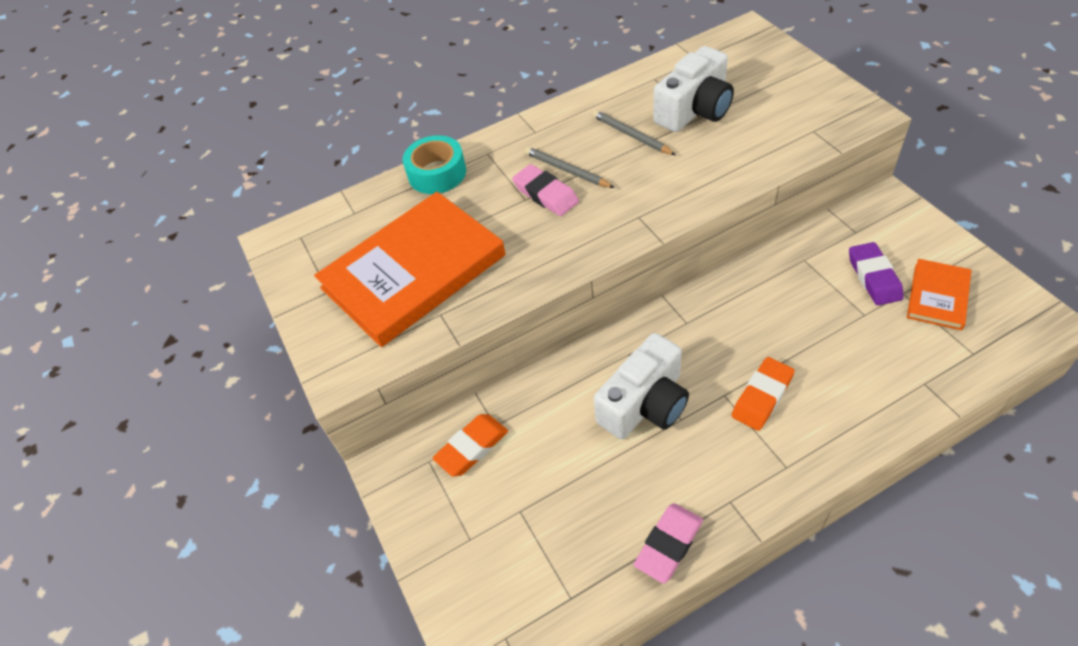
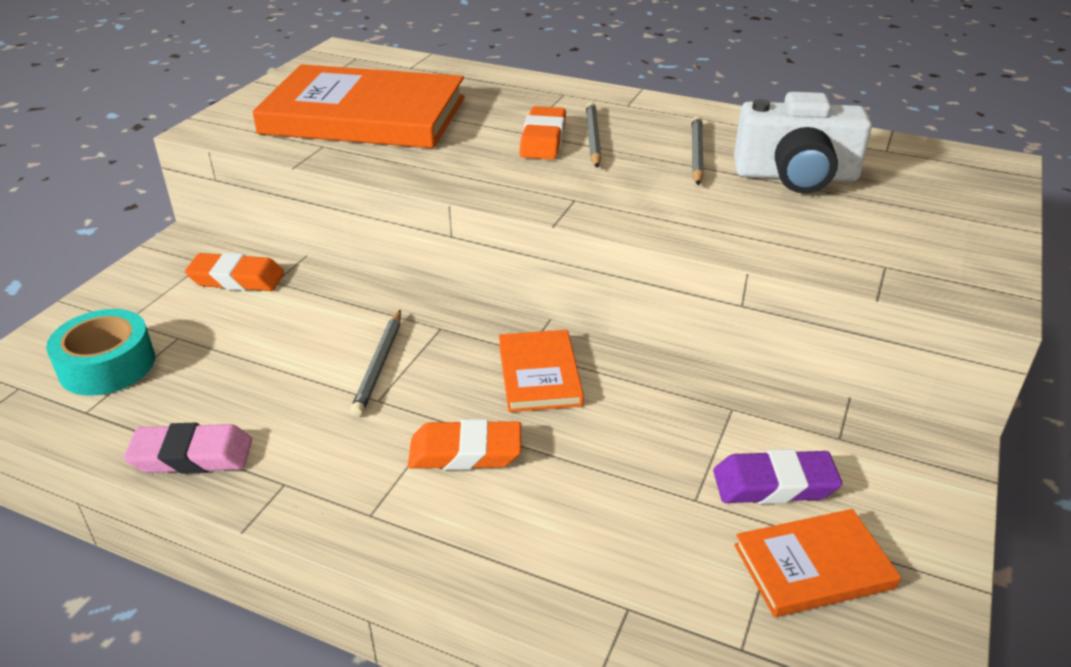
camera: 45 degrees right, 15 degrees down
(437, 173) = (505, 82): turquoise tape -> turquoise tape (107, 365)
(545, 194) = (543, 139): pink eraser -> orange eraser
(645, 404) = (378, 365): white camera -> grey pencil
(714, 327) = (539, 374): none -> orange book
(873, 277) = (774, 484): purple eraser -> purple eraser turned 45 degrees clockwise

